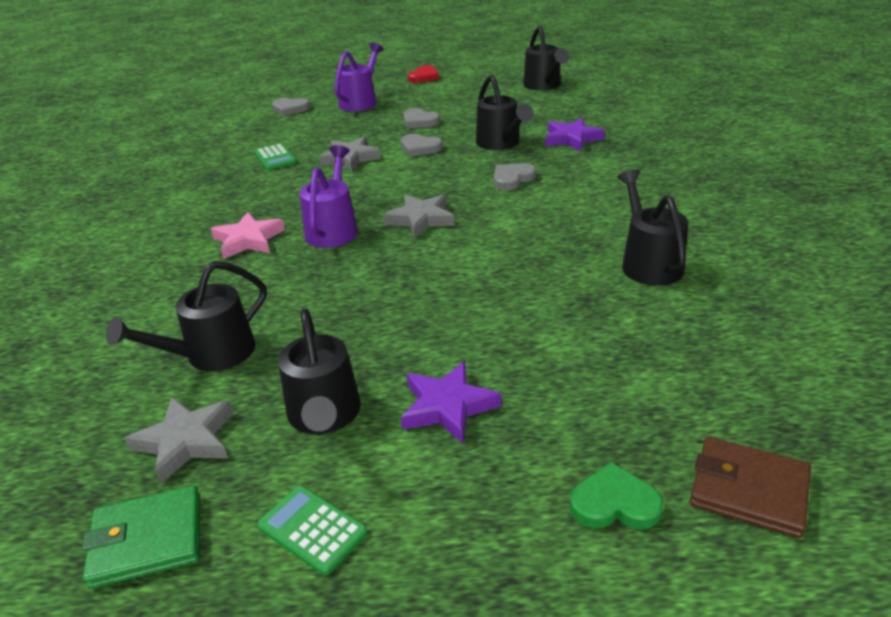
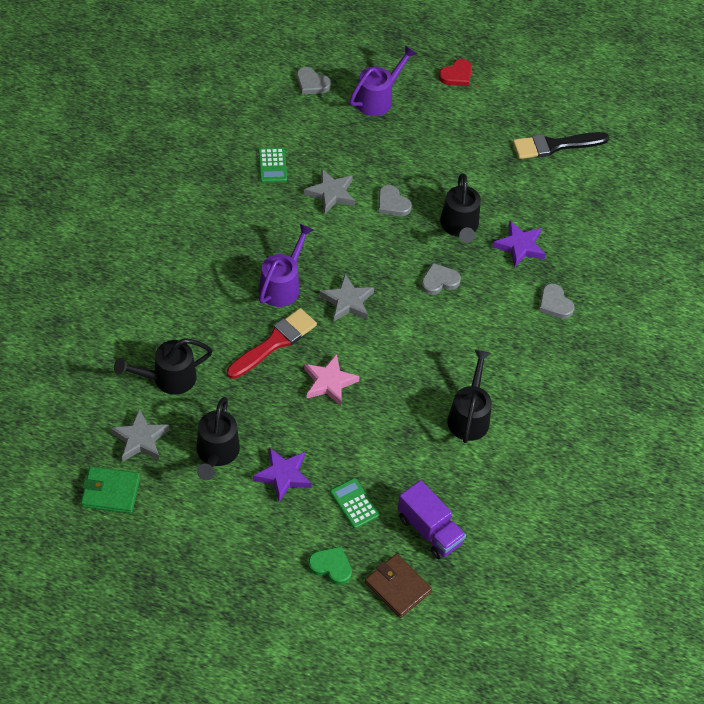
camera: 15 degrees right, 20 degrees up
(248, 240) = (220, 272): pink star -> pink star (329, 382)
(312, 529) = (187, 519): green calculator -> green calculator (354, 503)
(351, 276) = (274, 342): none -> red brush
(419, 121) = (412, 159): grey heart -> grey heart (554, 303)
(544, 86) = (555, 146): black watering can -> black brush
(719, 393) = (429, 530): none -> purple truck

